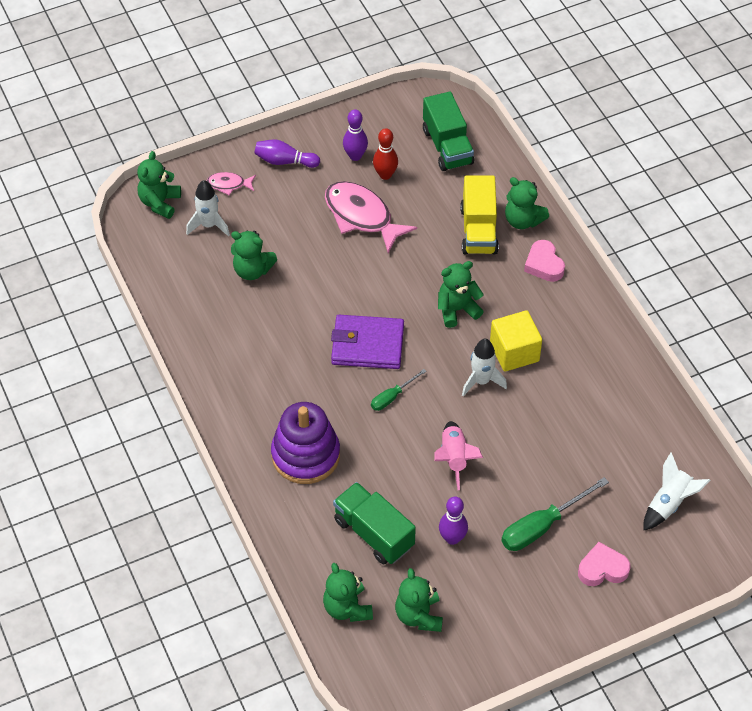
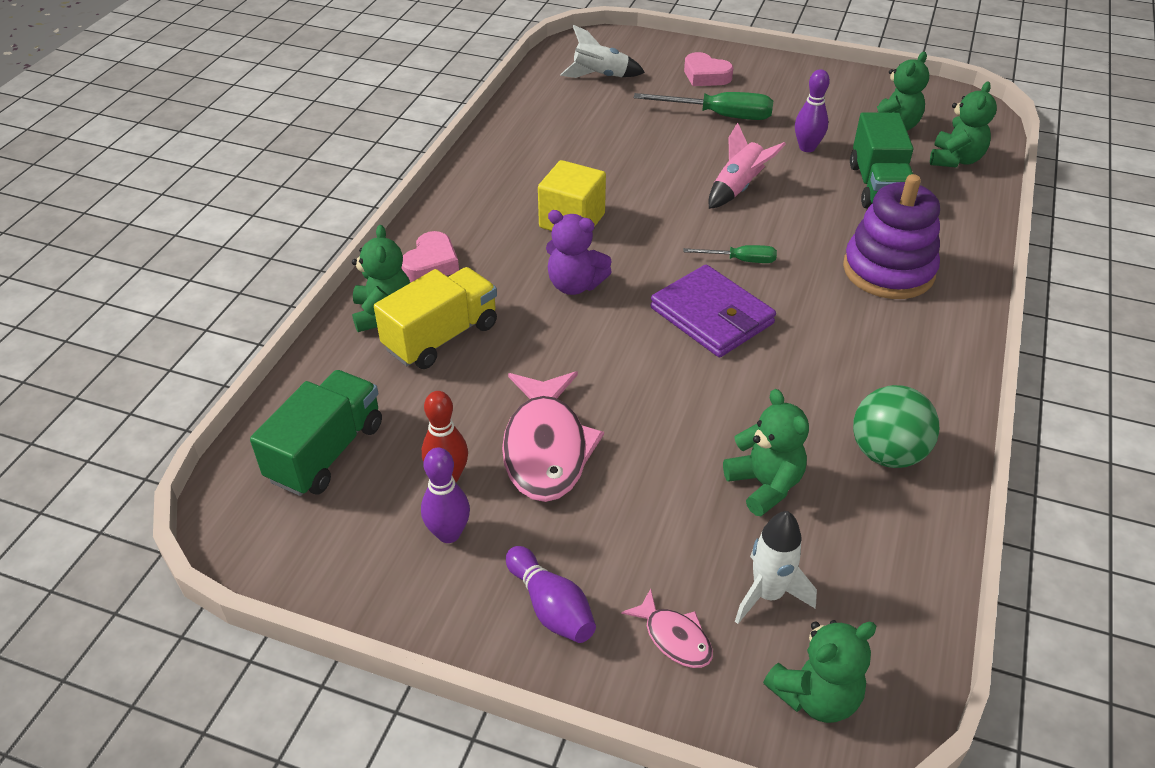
camera: 135 degrees left, 10 degrees down
(212, 327) = (887, 453): none -> green ball
(457, 309) = (575, 285): green teddy bear -> purple teddy bear
(481, 381) = (635, 220): white rocket -> none

